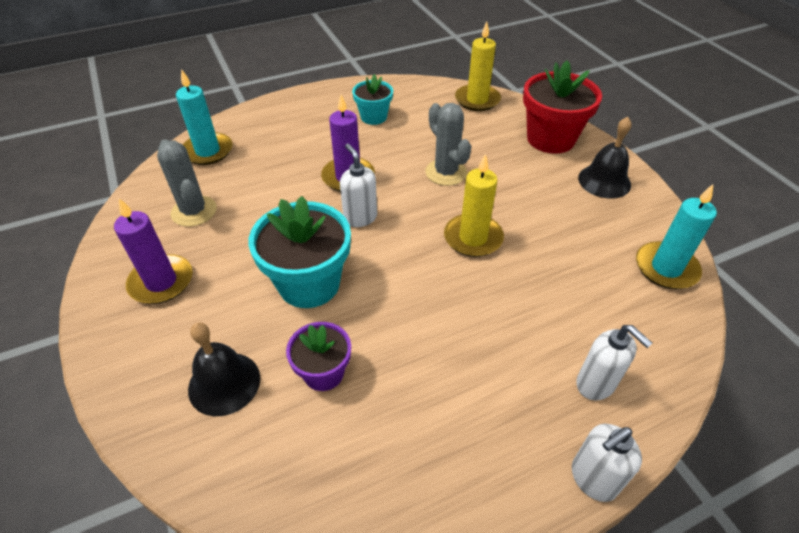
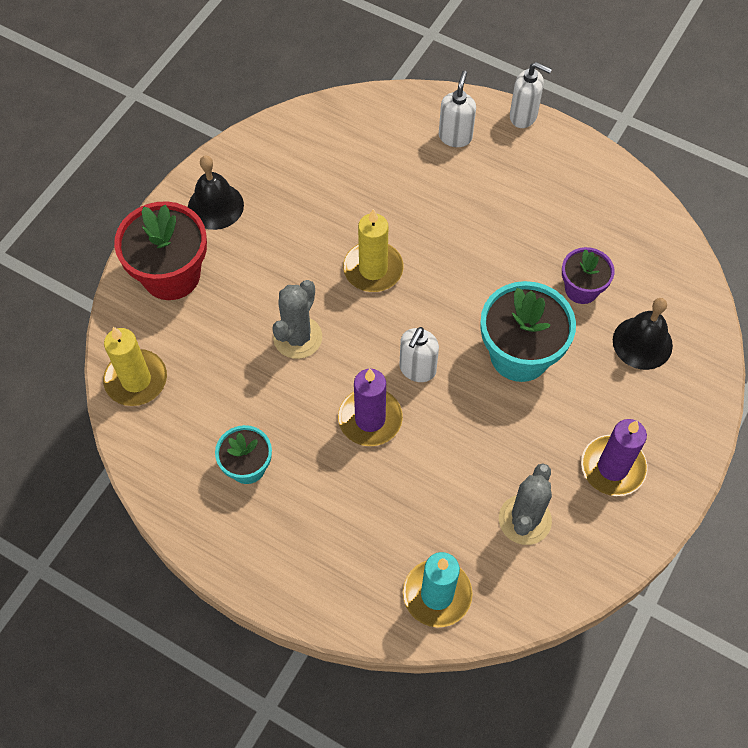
camera: 125 degrees left, 15 degrees up
(666, 268) = (306, 131): turquoise candle -> none

